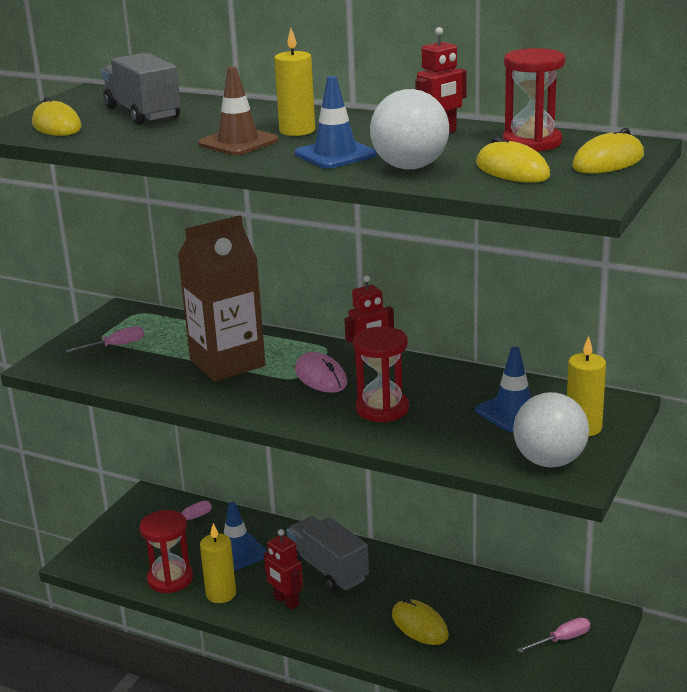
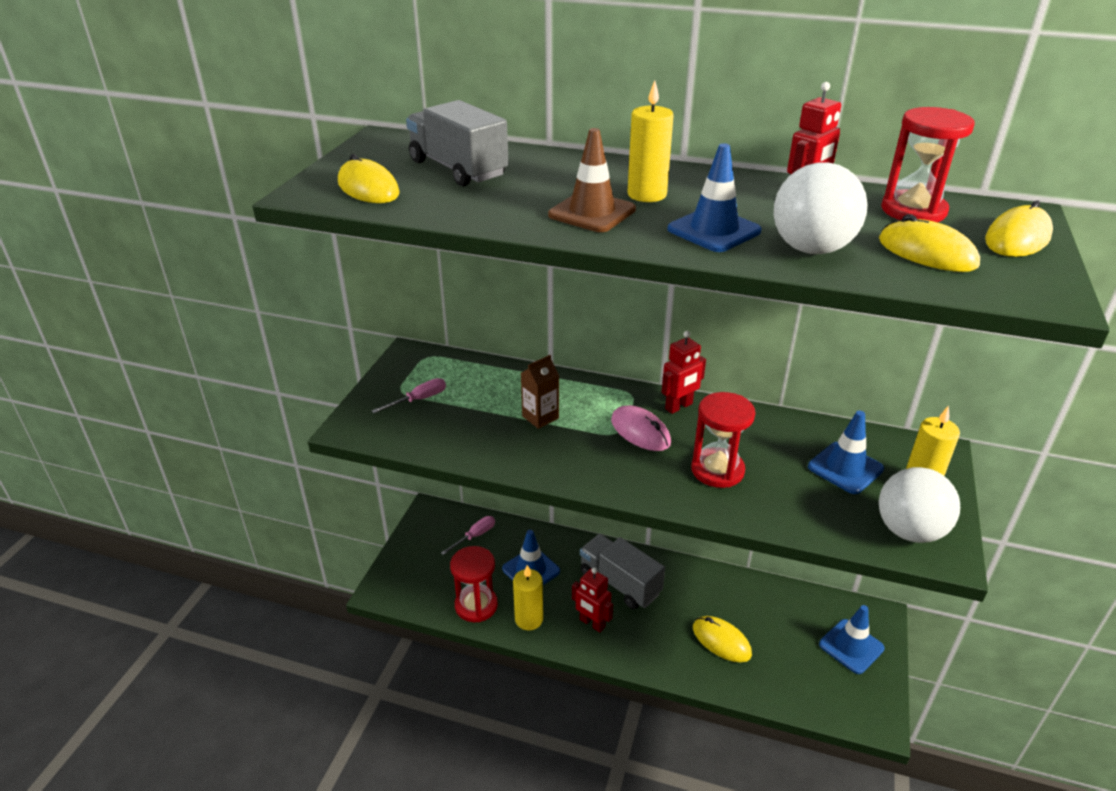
camera: 10 degrees left, 10 degrees up
(227, 363) = (540, 417): brown carton -> brown carton, size x0.47
(562, 640) = (851, 646): pink screwdriver -> blue traffic cone

